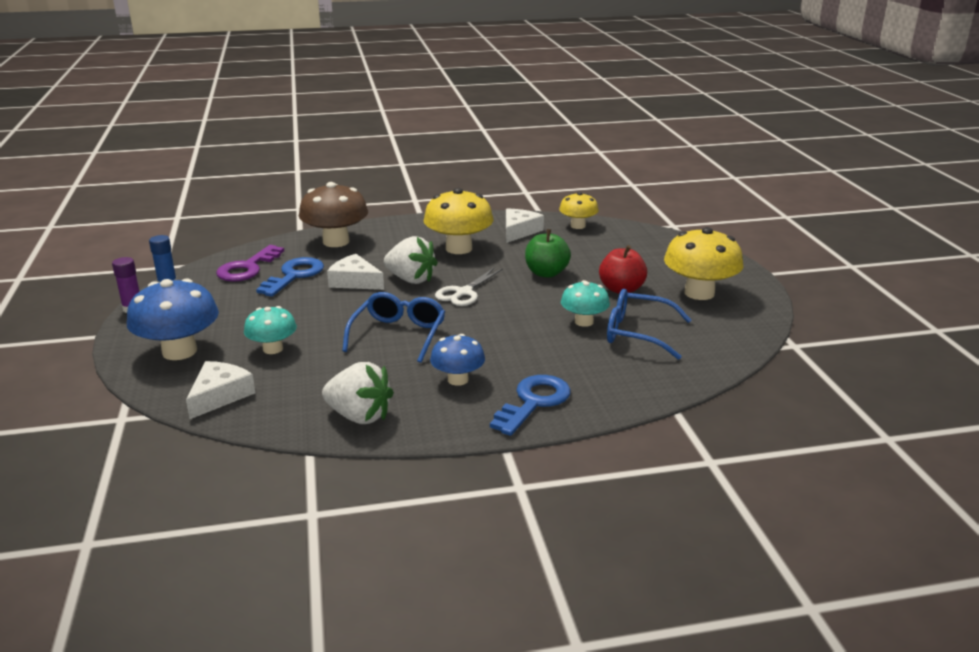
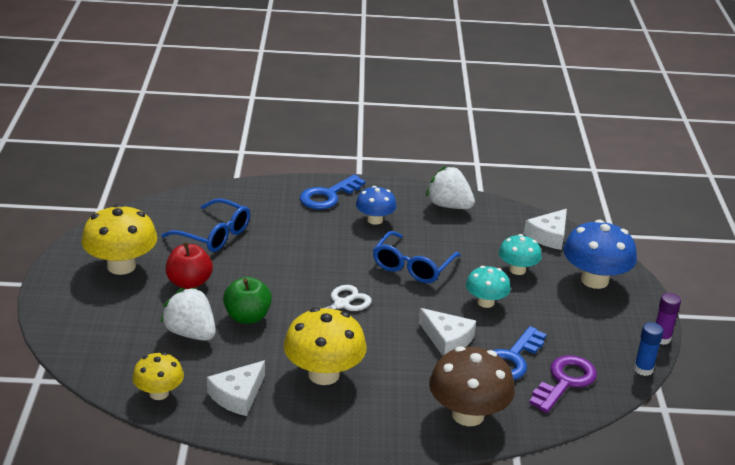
camera: 170 degrees left, 5 degrees up
(411, 279) = (389, 332): white strawberry -> white strawberry (191, 333)
(584, 322) = (250, 253): turquoise mushroom -> turquoise mushroom (485, 302)

